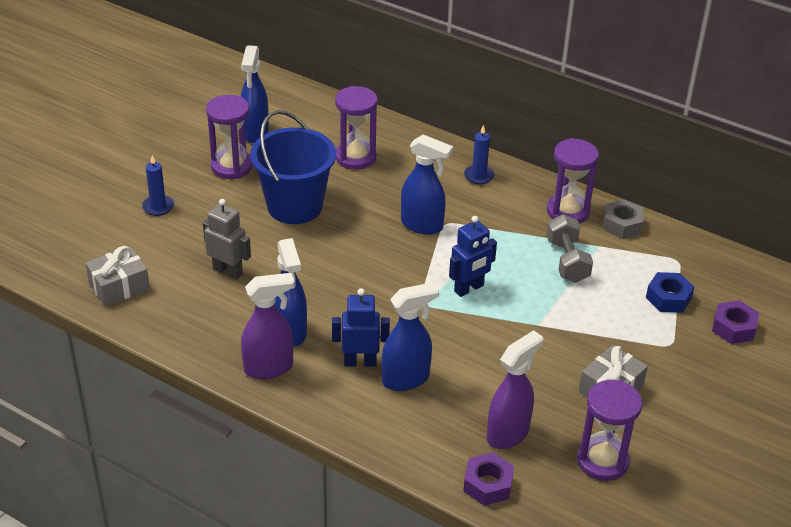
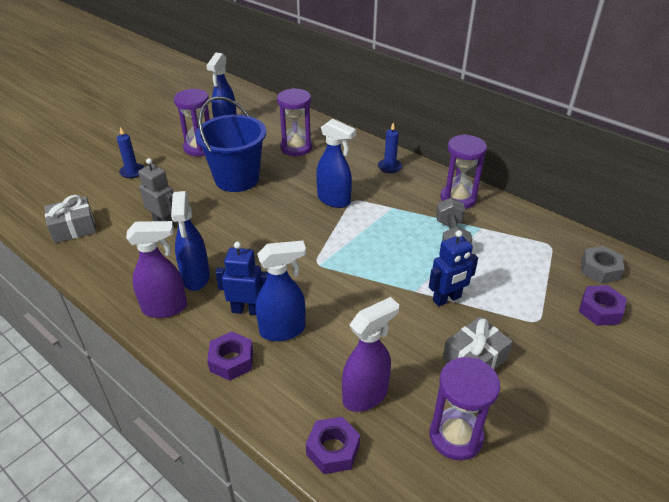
camera: 10 degrees right, 0 degrees up
(361, 415) = (231, 361): none -> purple nut
(469, 288) = (360, 254): blue robot -> blue robot (447, 299)
(622, 225) = (503, 212): grey nut -> grey nut (599, 270)
(668, 298) = (539, 277): blue nut -> none

